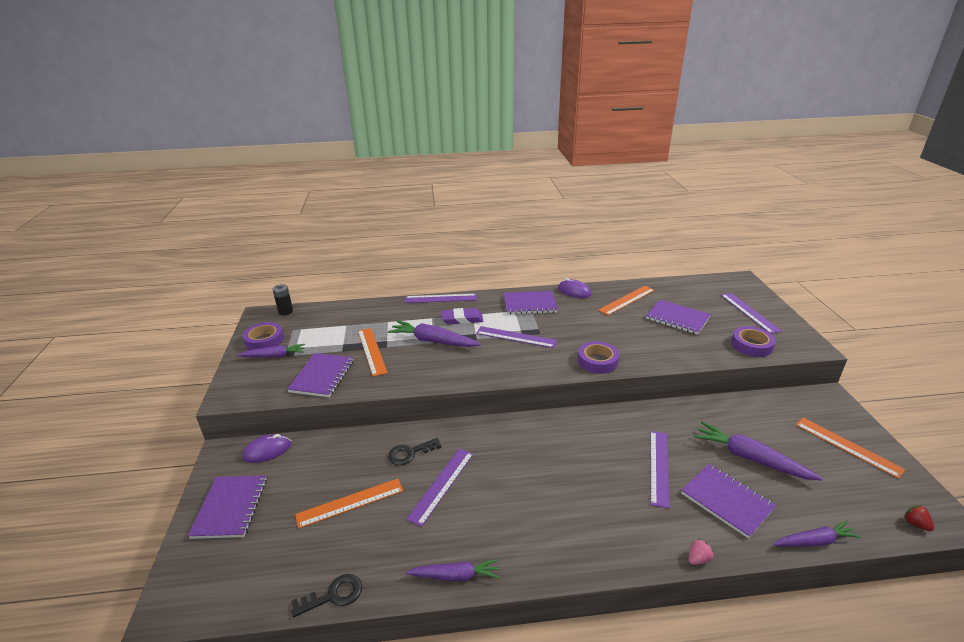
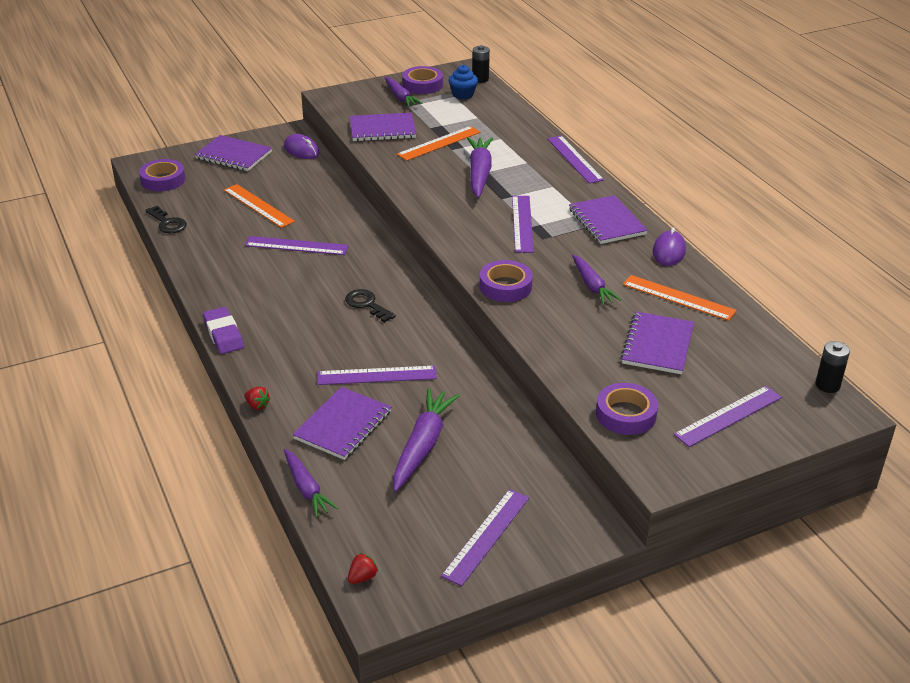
camera: 70 degrees right, 5 degrees up
(230, 508) = (234, 155): purple notebook -> purple notebook turned 45 degrees clockwise
(230, 588) = (163, 180): none -> purple tape
(302, 324) = (463, 94): none -> blue cupcake
(410, 453) = (330, 220): black key -> black key (367, 304)
(455, 576) = (200, 273): purple carrot -> purple carrot (592, 286)
(462, 319) = (537, 182): purple eraser -> purple eraser (223, 334)
(698, 559) = (257, 405): pink strawberry -> red strawberry
(718, 278) = (827, 385): none -> black battery
(847, 446) = (486, 536): orange ruler -> purple ruler

